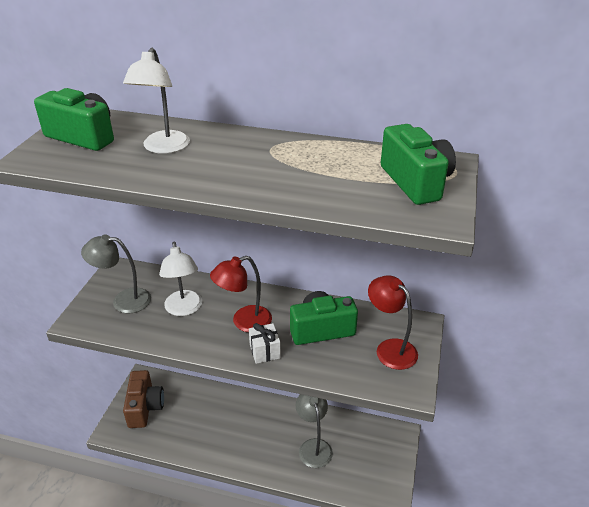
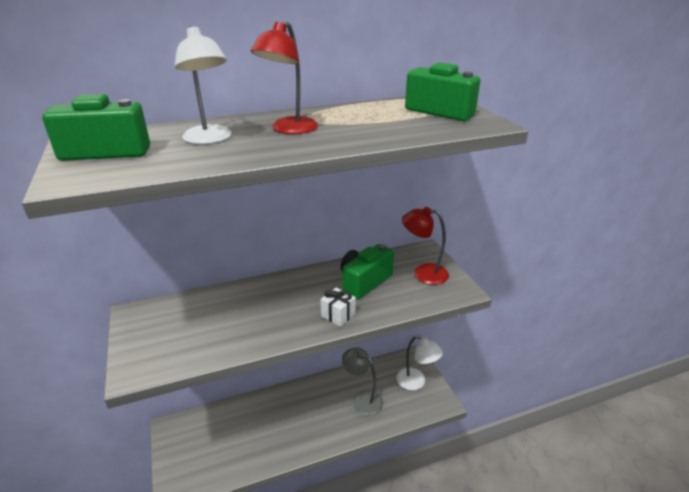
camera: 35 degrees left, 5 degrees down
(123, 300) = (167, 334): grey lamp -> none
(145, 407) = (192, 450): brown camera -> none
(184, 309) = (236, 316): white lamp -> white lamp (416, 382)
(244, 322) = (299, 302): red lamp -> red lamp (289, 130)

